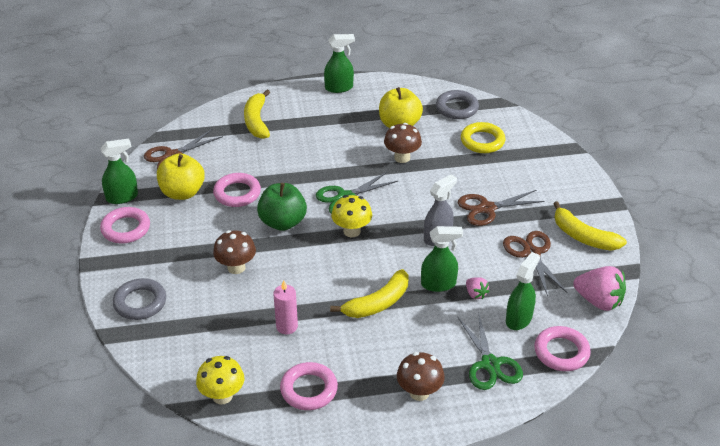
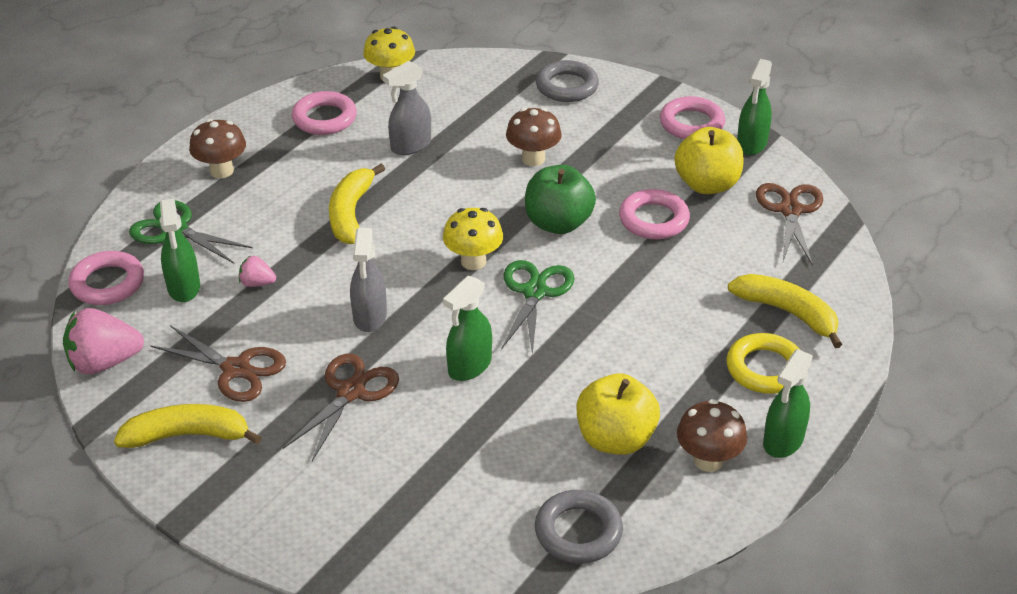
camera: 135 degrees right, 0 degrees up
(287, 326) = (410, 145): pink candle -> grey spray bottle
(402, 157) = (543, 390): brown mushroom -> brown mushroom (708, 460)
(438, 284) = (309, 268): green spray bottle -> green spray bottle (469, 366)
(482, 141) = (471, 495): yellow ring -> yellow ring (765, 369)

